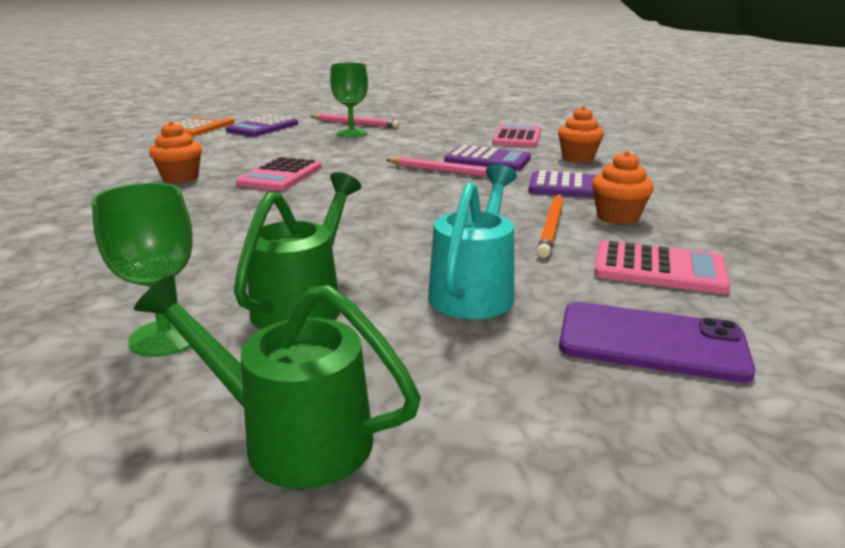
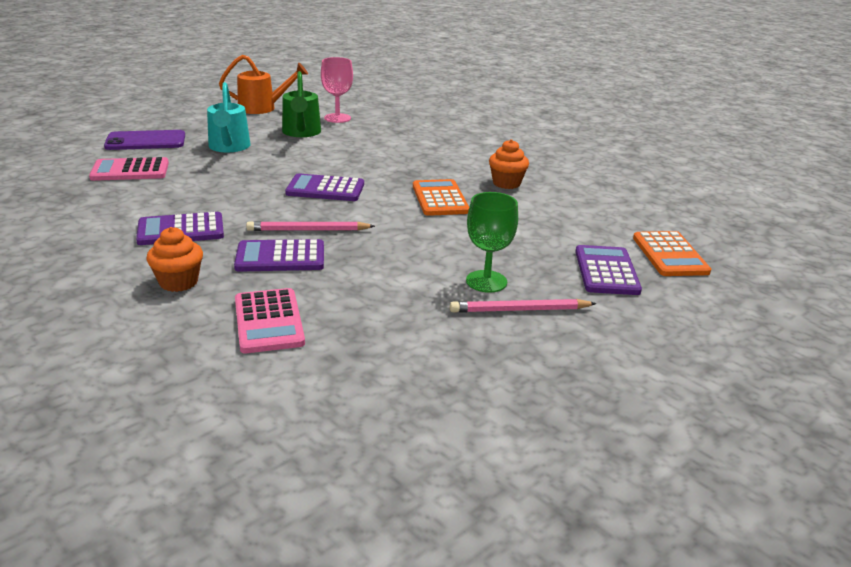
camera: 150 degrees right, 5 degrees up
(166, 337) = (337, 118): green goblet -> pink goblet
(281, 176) = (440, 199): pink calculator -> orange calculator
(291, 437) = (263, 108): green watering can -> orange watering can
(387, 201) = (325, 189): none -> purple calculator
(551, 227) = (196, 187): orange pencil -> none
(617, 217) = (147, 203): orange cupcake -> none

